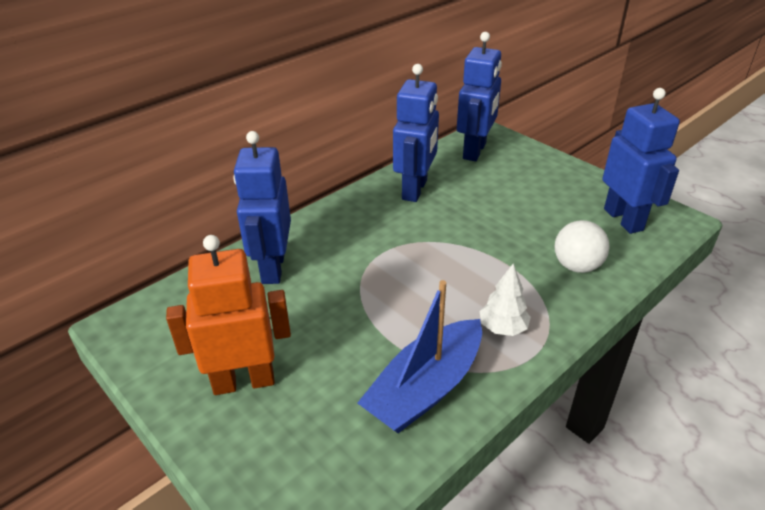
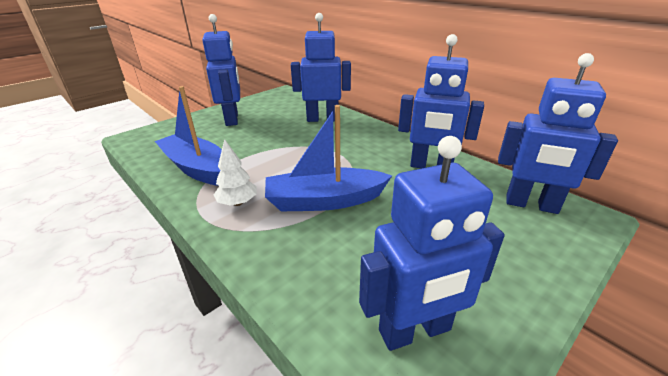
camera: 90 degrees right, 5 degrees down
(244, 381) = (232, 119): orange robot -> blue robot
(487, 261) = (324, 200): none -> blue boat
(576, 266) = (311, 260): white ball -> none

